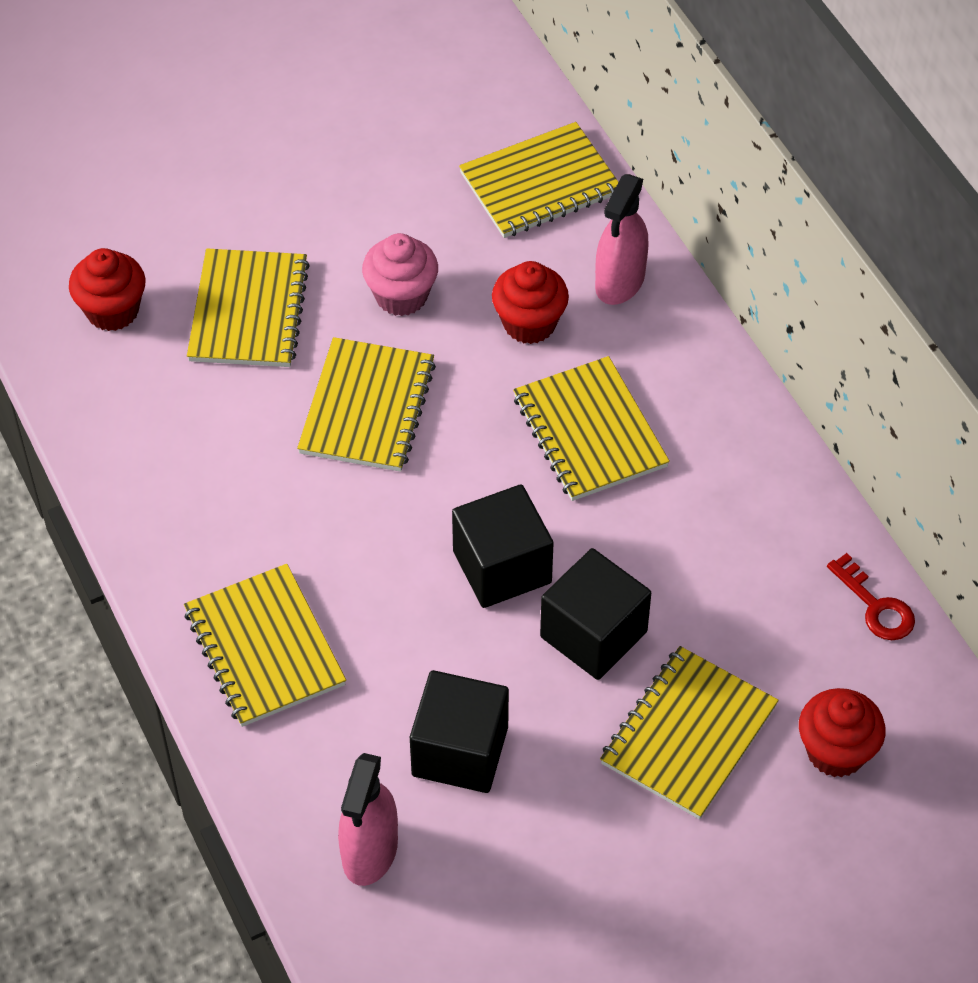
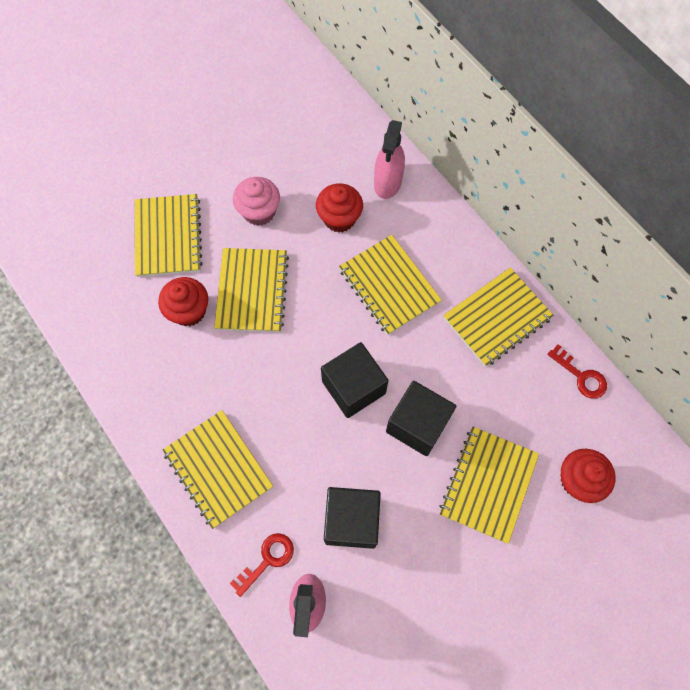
camera: 10 degrees left, 15 degrees up
(112, 311) = (84, 249): red cupcake -> red cupcake (189, 311)
(317, 783) = (267, 560): none -> red key
(540, 183) = (328, 124): yellow notebook -> yellow notebook (497, 318)

